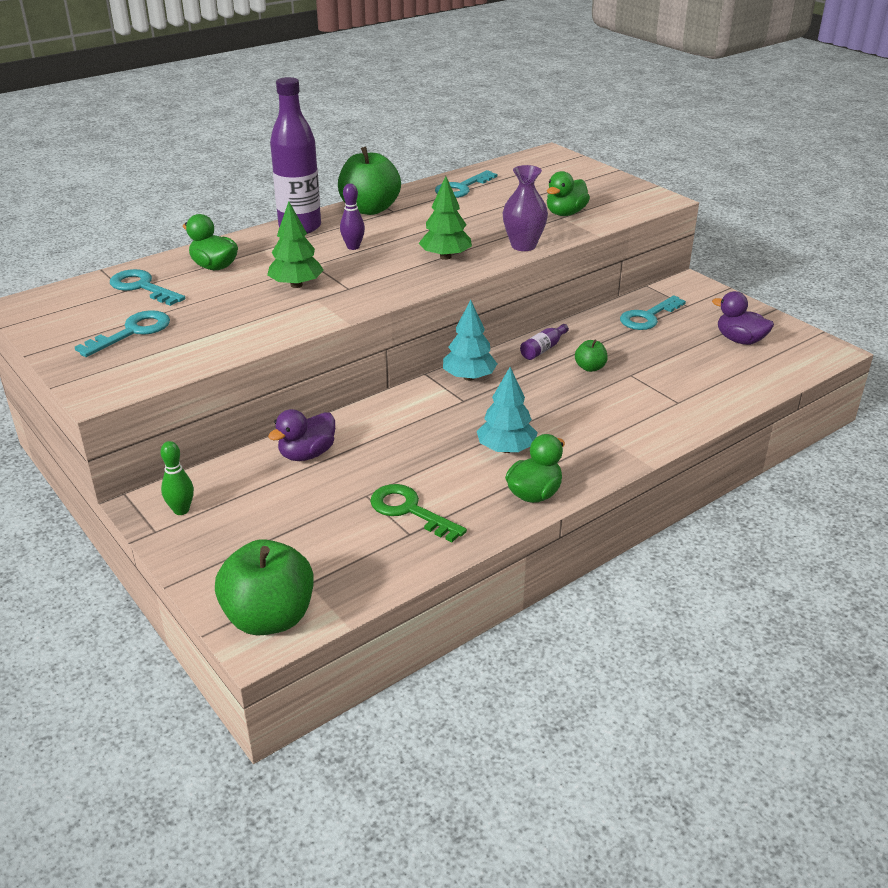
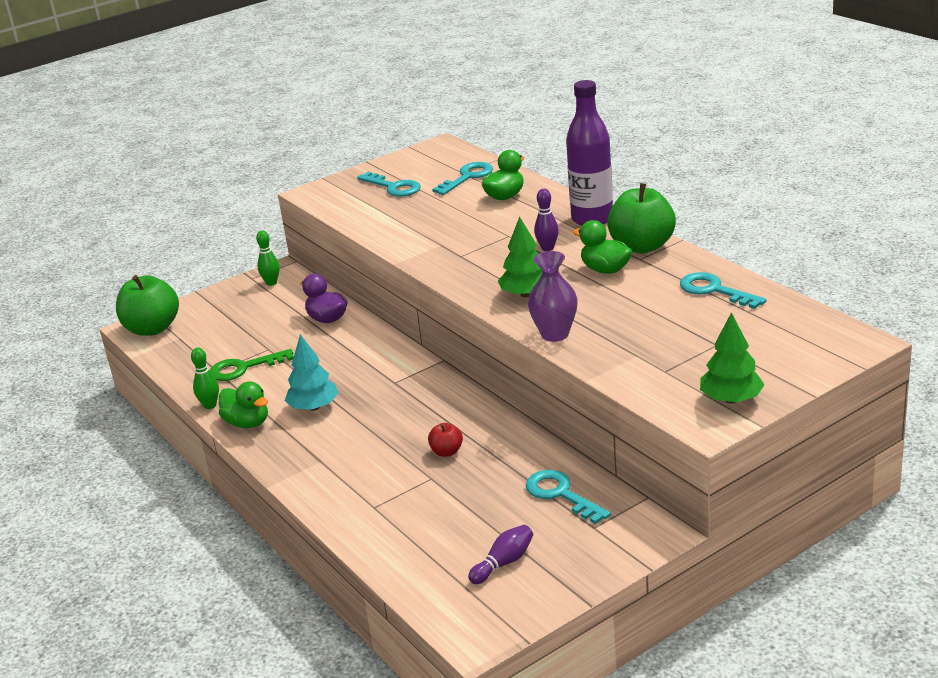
camera: 95 degrees right, 5 degrees down
(296, 285) = (467, 233): green tree -> green tree (731, 399)
(409, 510) = (244, 368): green key -> green key turned 150 degrees counterclockwise
(469, 377) = (434, 383): turquoise tree -> none
(493, 529) = (210, 405): none -> green bowling pin
(543, 349) = (486, 423): purple bottle -> none
(565, 213) = (648, 357): green duck -> green duck (605, 270)
(590, 368) = (446, 452): green apple -> red apple
(740, 340) = (503, 563): purple duck -> purple bowling pin

